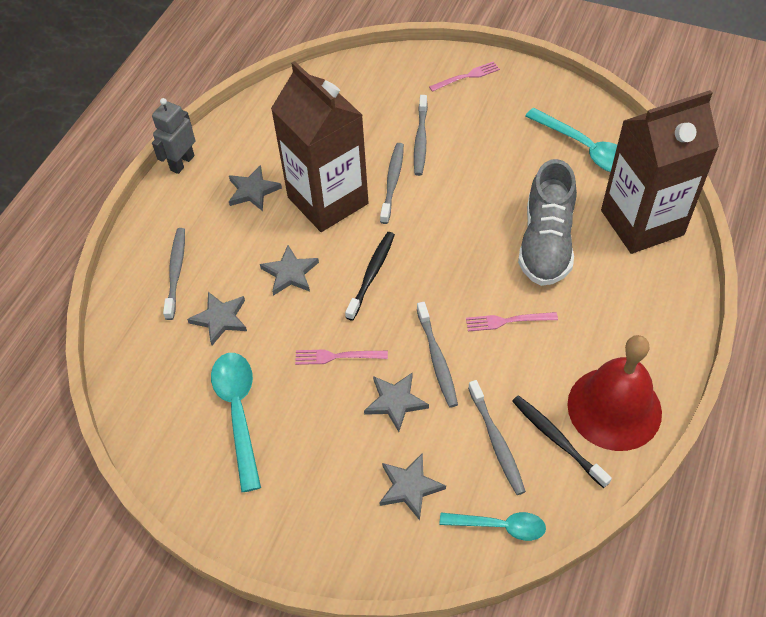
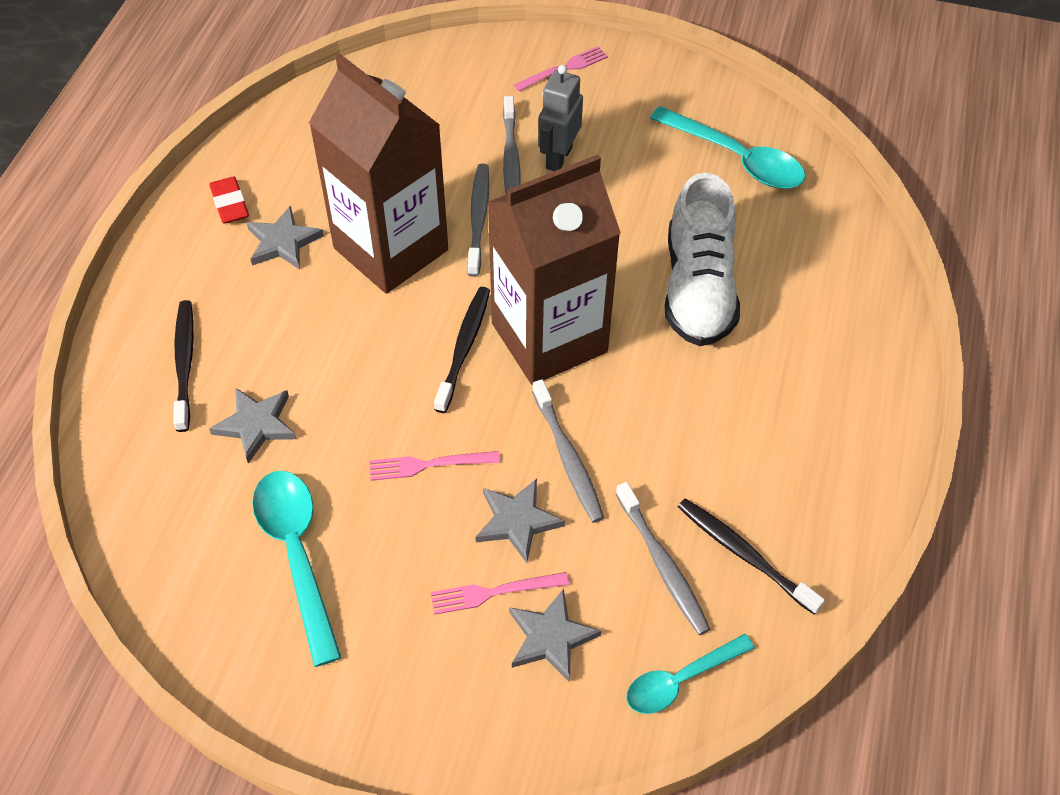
camera: 10 degrees left, 0 degrees up
(176, 271) = (185, 363): grey toothbrush -> black toothbrush
(182, 163) = (177, 209): grey robot -> grey robot (558, 158)
(219, 161) = (230, 204): none -> red eraser
(290, 273) = (349, 353): grey star -> none
(499, 526) = (680, 680): turquoise spoon -> turquoise spoon turned 150 degrees clockwise
(507, 321) = (658, 398): pink fork -> pink fork (494, 592)
(546, 243) = (698, 288): grey shoe -> white shoe
(614, 408) = (815, 505): red bell -> none
(642, 222) = (822, 252): brown carton -> brown carton (549, 338)

